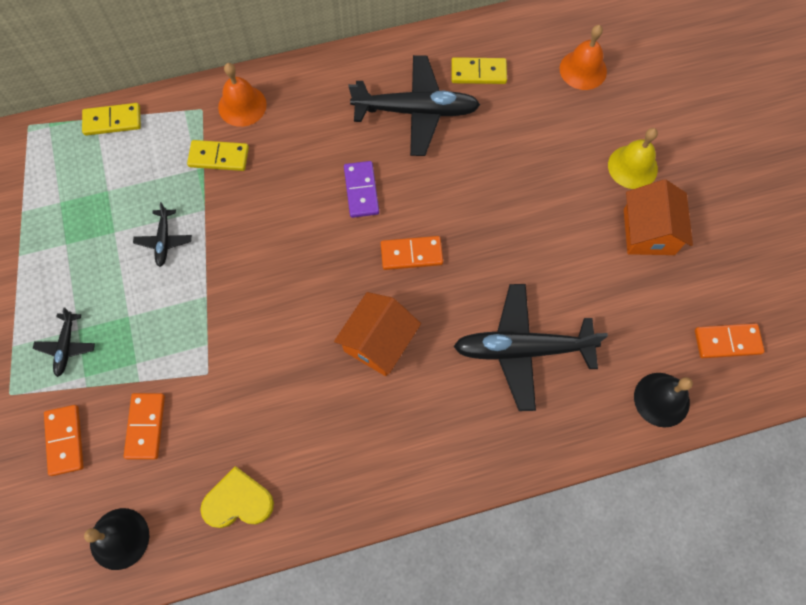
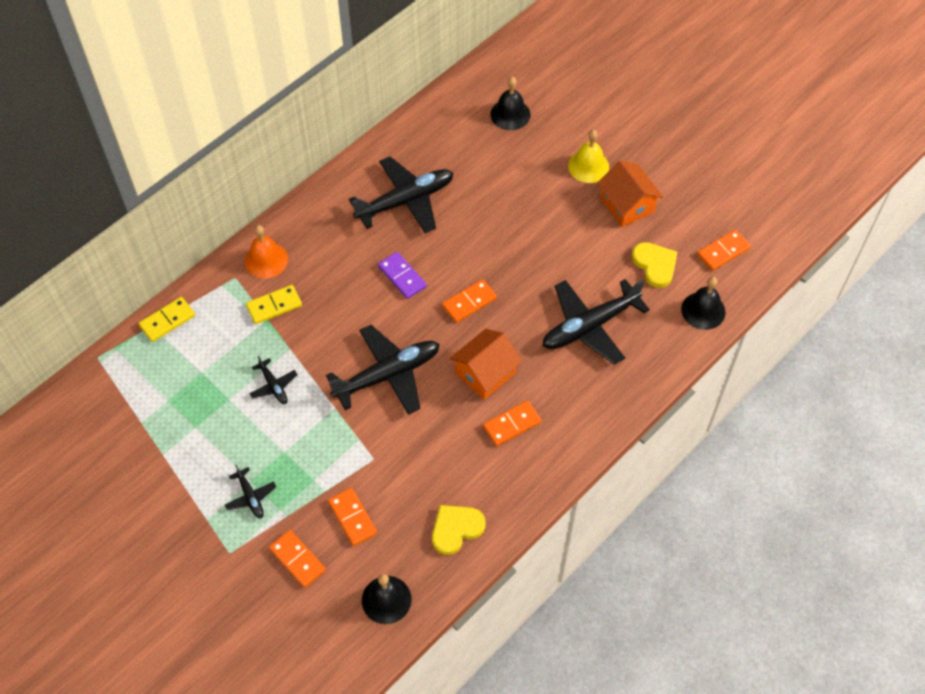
camera: 30 degrees left, 10 degrees down
(279, 289) = (387, 375): none -> black plane
(369, 415) = (512, 424): none -> orange domino
(378, 342) = (485, 373): orange house -> orange house turned 45 degrees clockwise
(478, 72) = (434, 151): yellow domino -> none
(583, 70) = (510, 114): orange bell -> black bell
(638, 317) = (655, 265): none -> yellow heart

